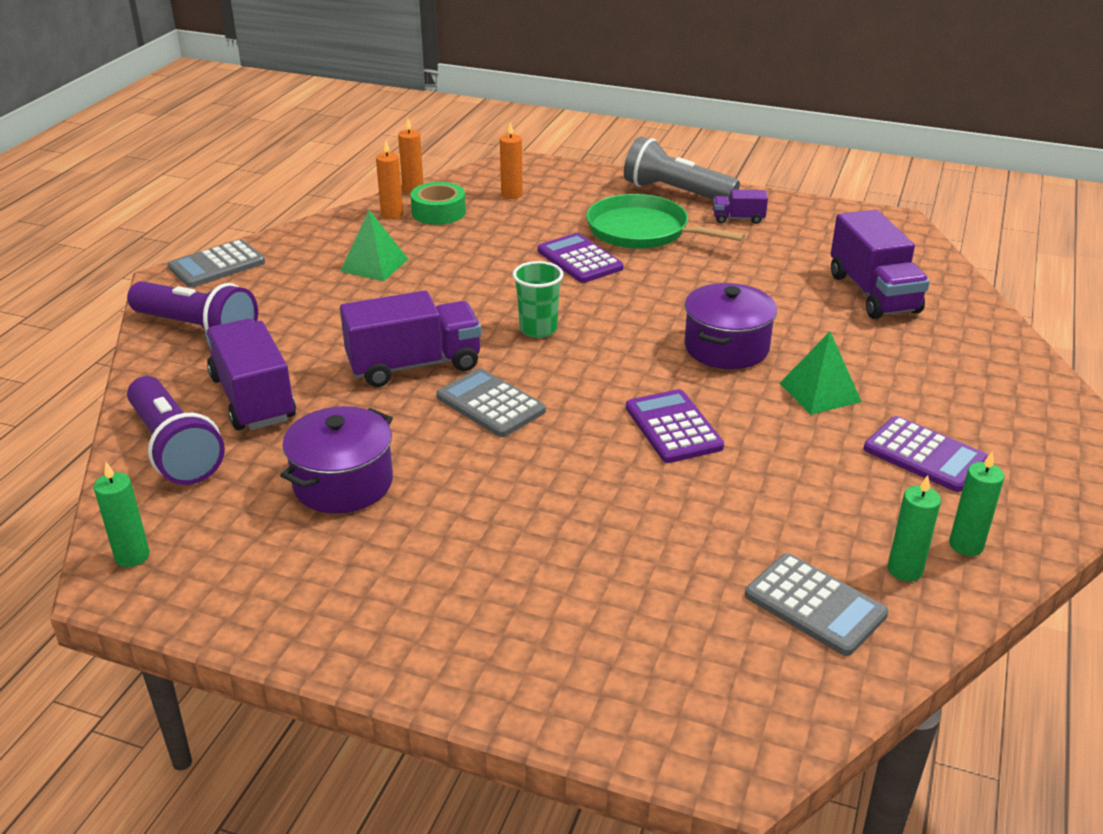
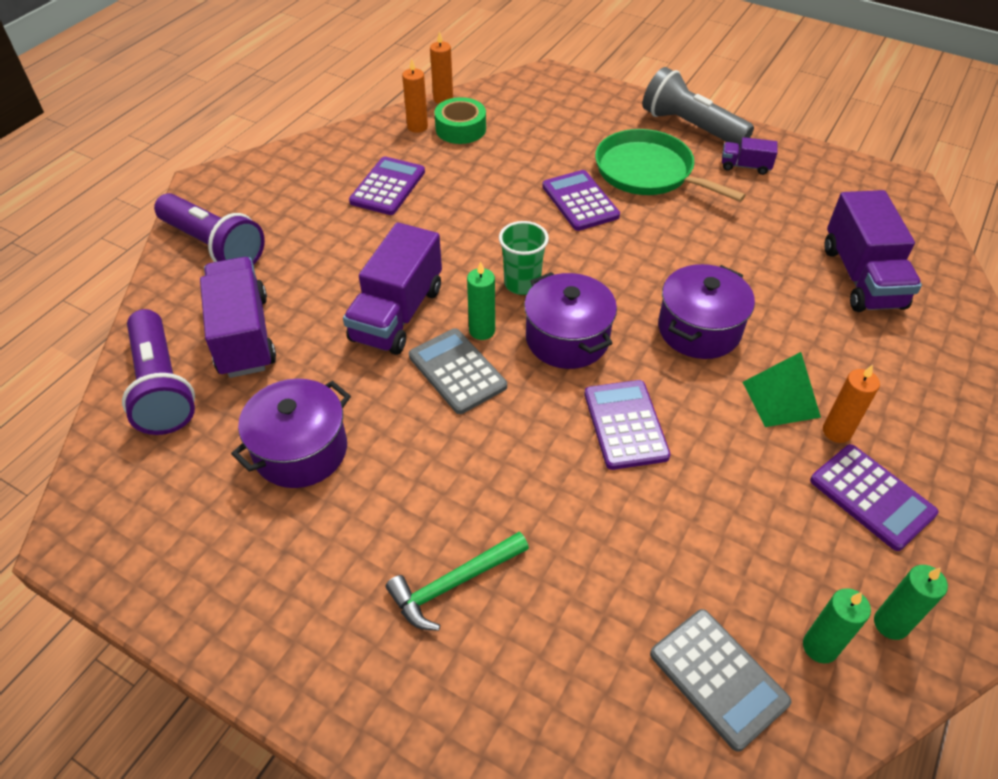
camera: 10 degrees right, 15 degrees up
(132, 556) = (96, 511): green candle -> green candle (482, 331)
(217, 265) = (248, 171): grey calculator -> none
(374, 265) = (388, 187): green pyramid -> purple calculator
(414, 365) = (397, 314): purple truck -> purple truck turned 120 degrees clockwise
(511, 194) = (533, 114): orange candle -> orange candle (837, 431)
(534, 568) = (453, 584): none -> green hammer
(596, 367) = (567, 339): none -> purple pot

